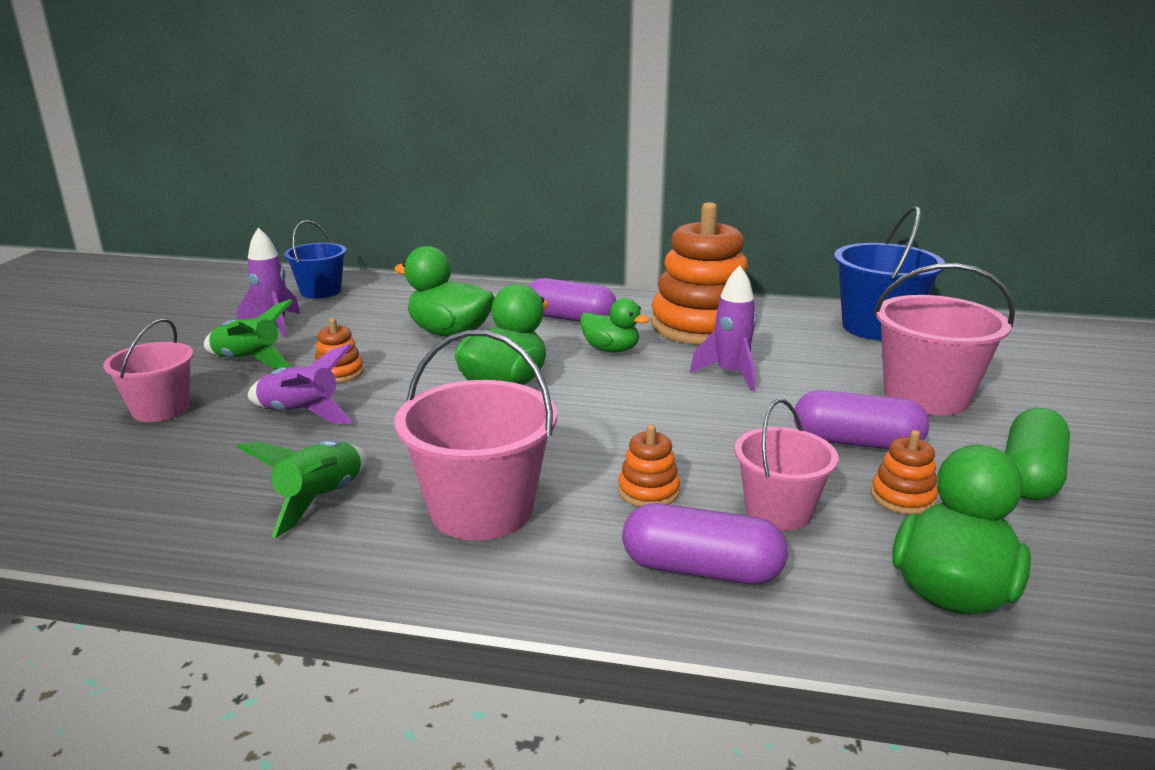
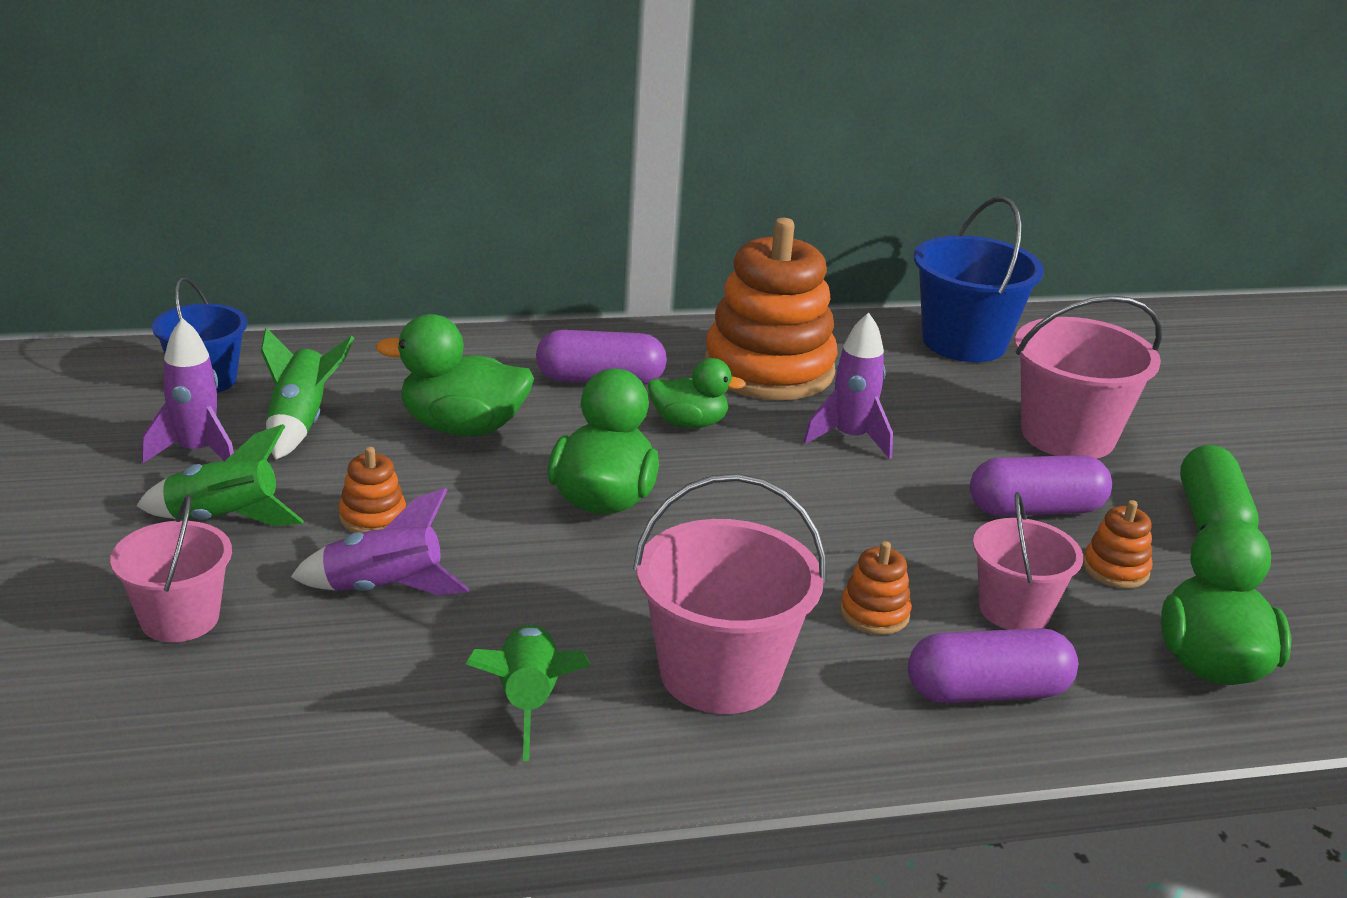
camera: 25 degrees left, 5 degrees up
(351, 318) = (300, 423): none -> green rocket

